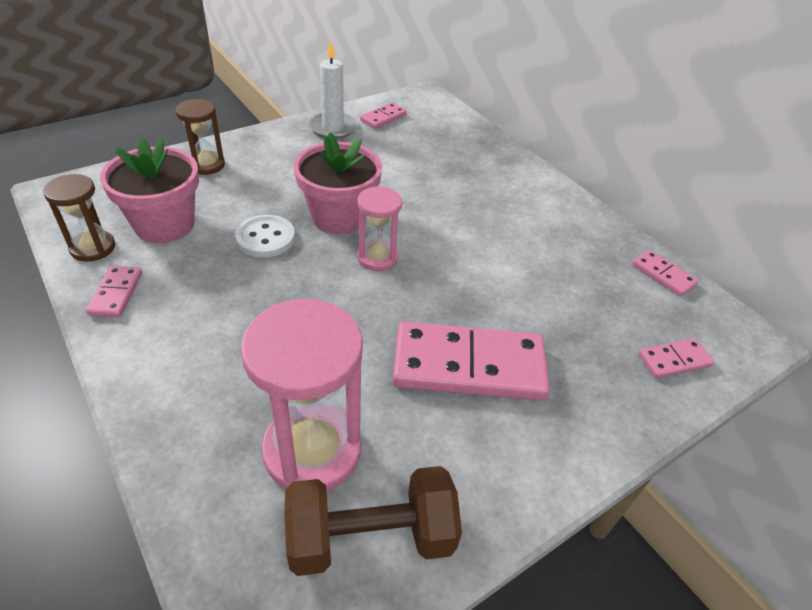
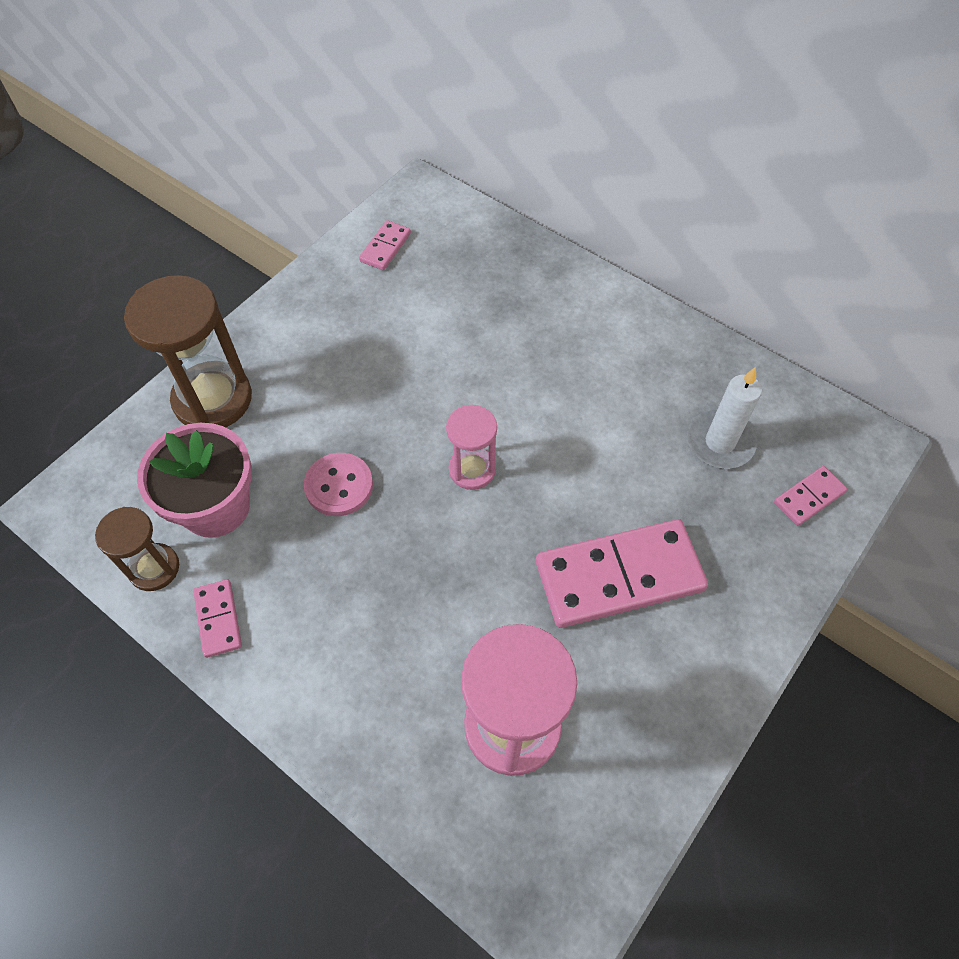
camera: 15 degrees left, 15 degrees up
(206, 165) = (213, 399): brown hourglass -> brown hourglass, size x1.75
(265, 238) = (339, 486): white button -> pink button
(333, 128) = (333, 286): white candle -> white candle (720, 442)
(339, 217) = (405, 426): pink flower pot -> none
(371, 537) = (603, 791): brown dumbbell -> none
(663, 275) = (771, 389): pink domino -> none

